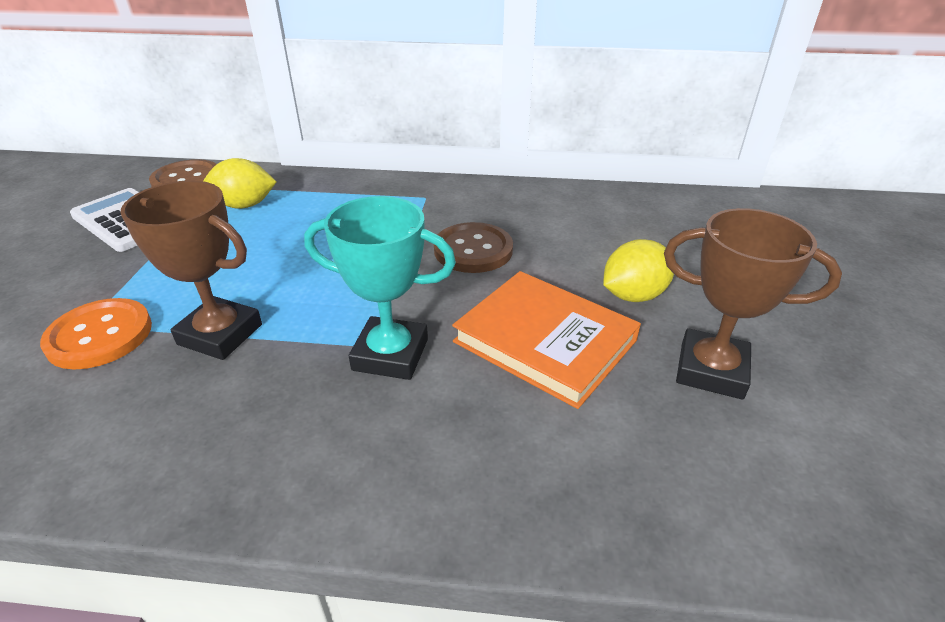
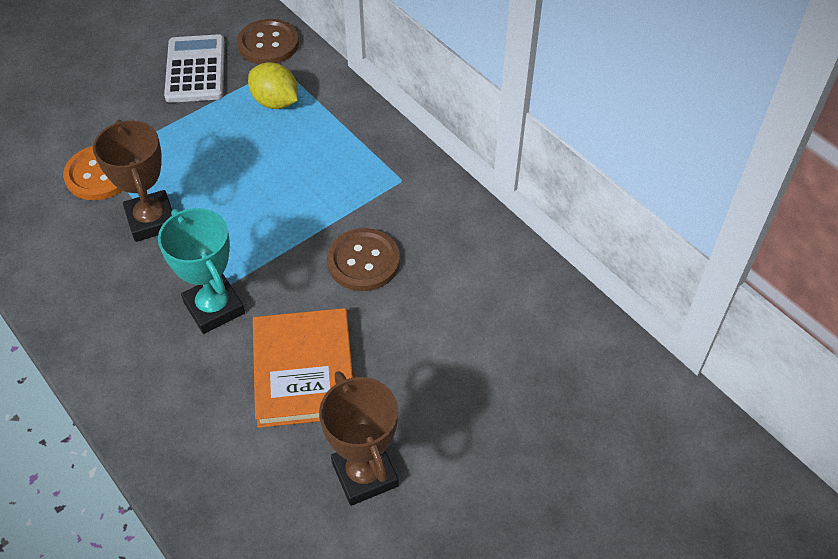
camera: 45 degrees right, 15 degrees up
(633, 295) = (408, 385): yellow lemon -> none

